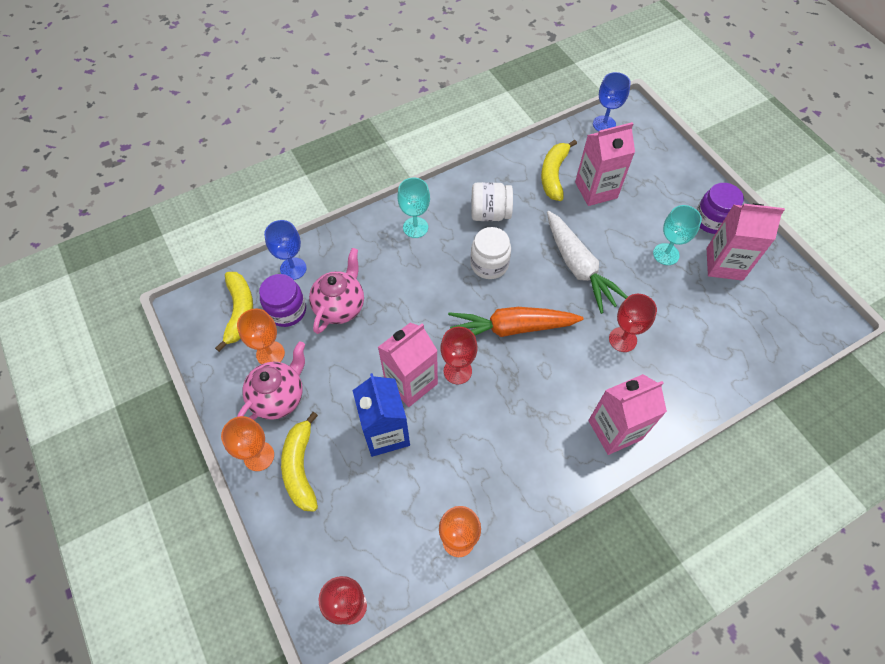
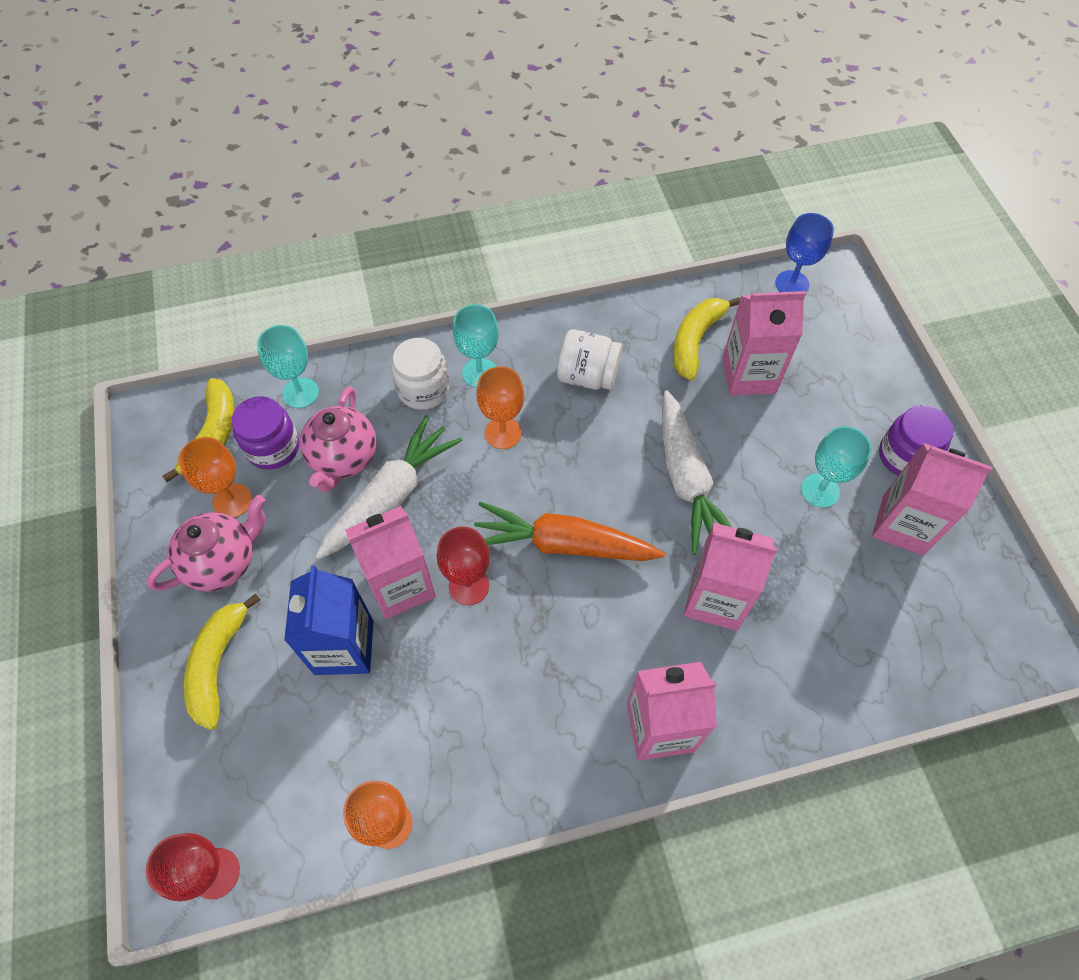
camera: 15 degrees right, 0 degrees up
(259, 456) = (170, 635): orange goblet -> orange goblet (503, 433)
(293, 268) = (300, 393): blue goblet -> turquoise goblet
(340, 307) = (343, 459): pink teapot -> pink teapot turned 150 degrees clockwise
(383, 324) = (391, 496): none -> white carrot
(489, 264) = (562, 447): white jar -> white jar (423, 389)
(622, 339) = (715, 599): red goblet -> pink carton

